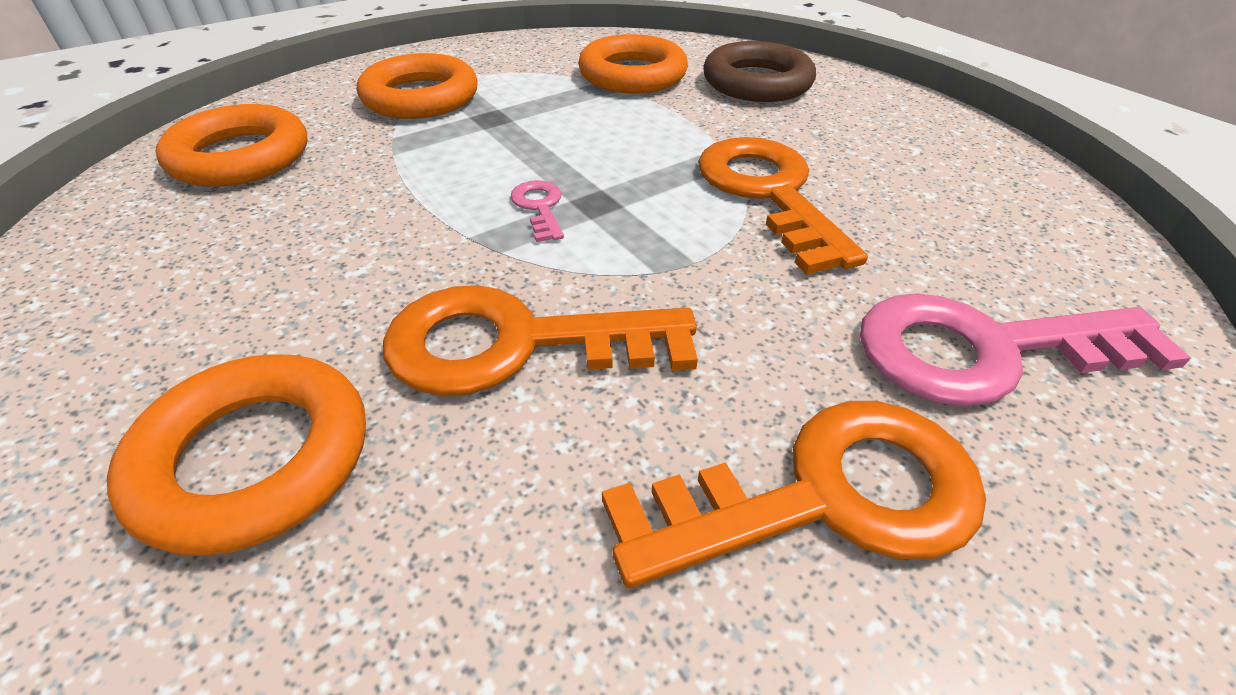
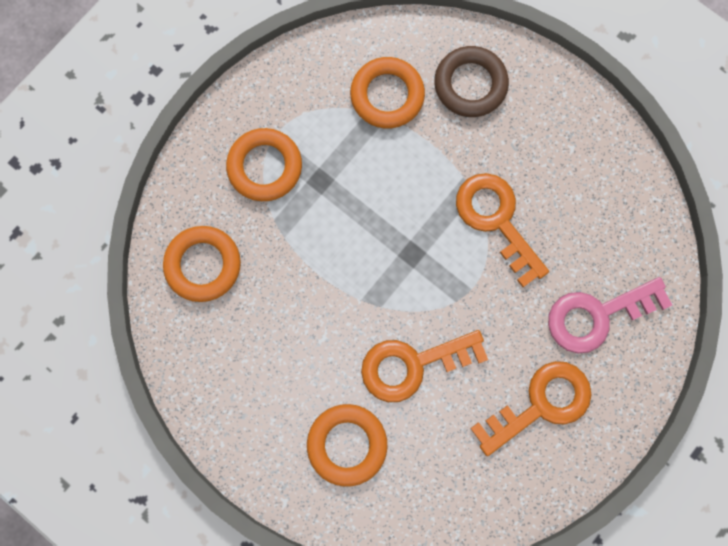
camera: 15 degrees left, 35 degrees up
(539, 207) = (385, 266): pink key -> none

